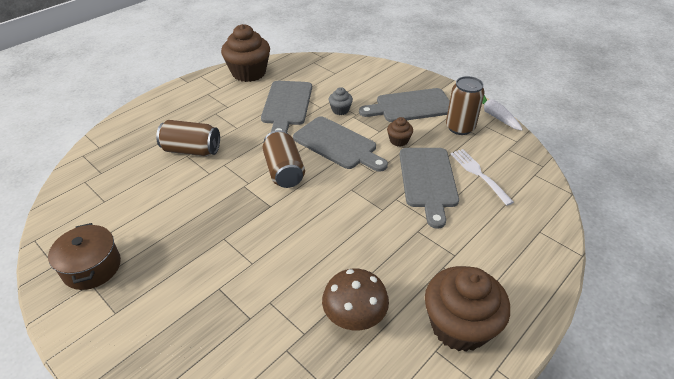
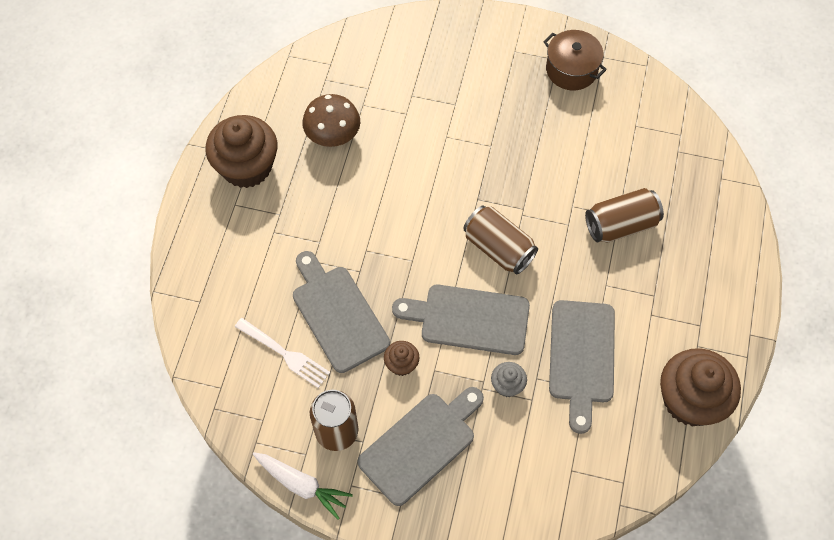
camera: 150 degrees right, 20 degrees up
(286, 105) = (581, 357): grey cutting board -> grey cutting board turned 150 degrees counterclockwise

